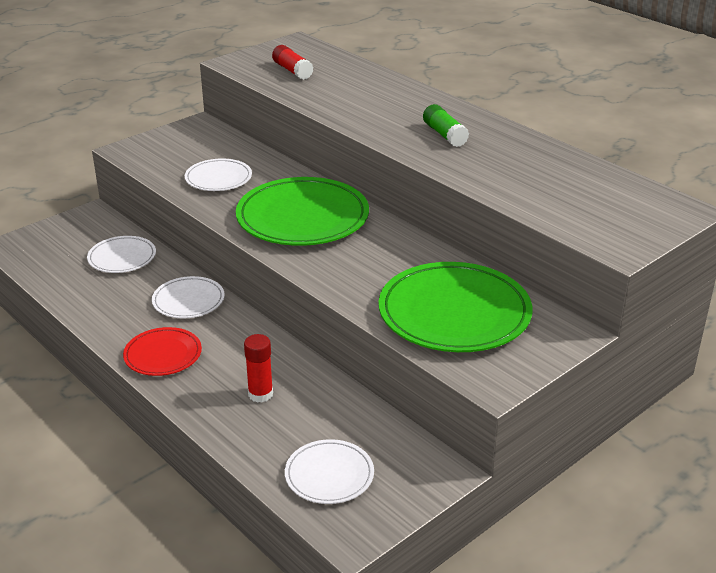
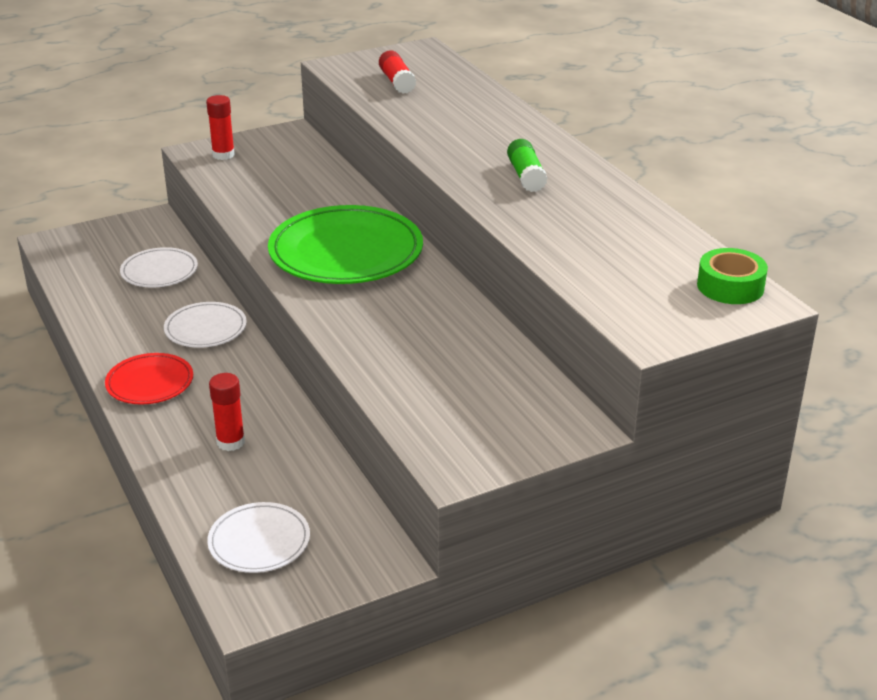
camera: 15 degrees right, 0 degrees up
(151, 149) = (223, 155): none -> red glue stick
(218, 178) = (278, 196): white plate -> none
(454, 313) = (455, 384): green plate -> none
(655, 201) = (730, 286): none -> green tape

